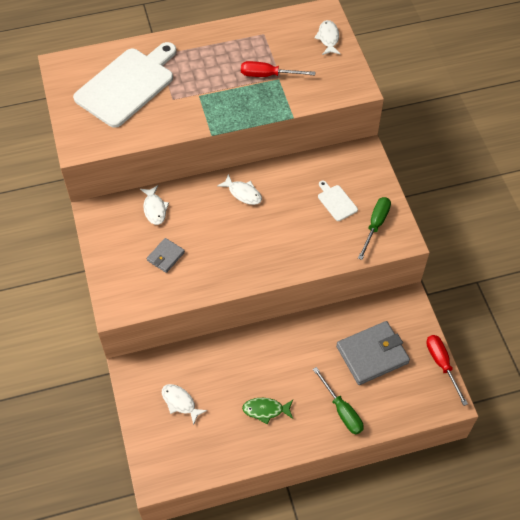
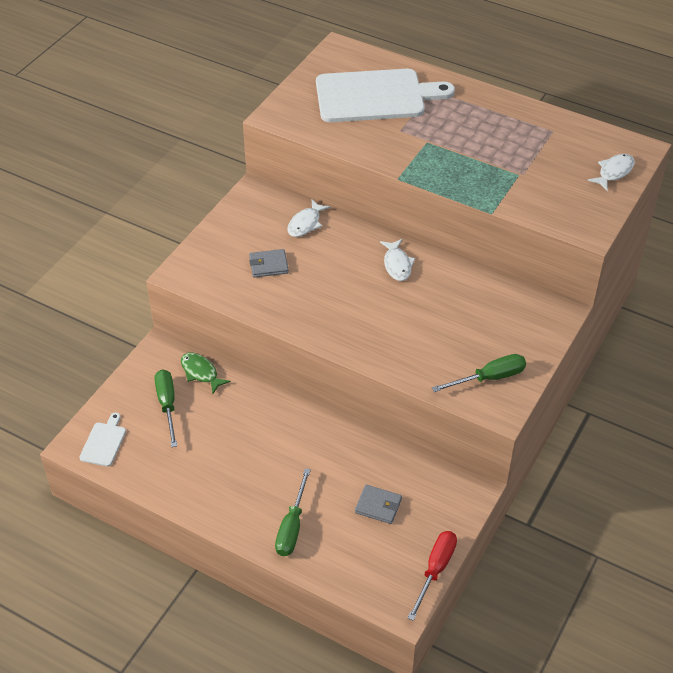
camera: 45 degrees right, 10 degrees down
(180, 402) = (167, 405): white fish -> green screwdriver
(265, 410) = (227, 469): green fish -> green fish (201, 372)
(268, 75) = (512, 165): red screwdriver -> none
(336, 202) = (476, 332): white cutting board -> white cutting board (104, 442)
(372, 354) = (378, 506): grey wallet -> grey wallet, size x0.52

